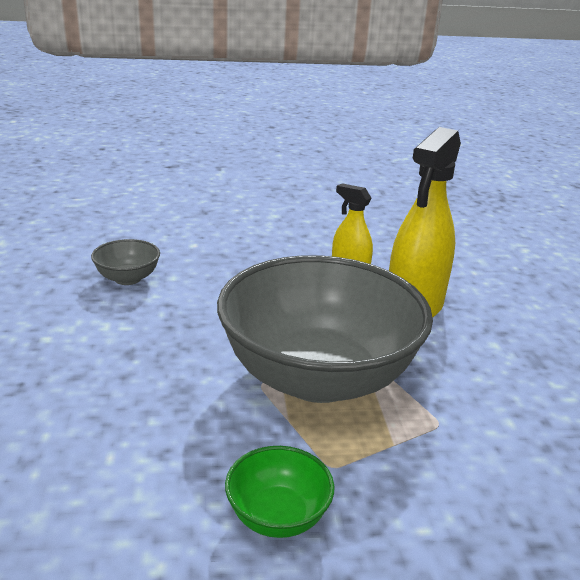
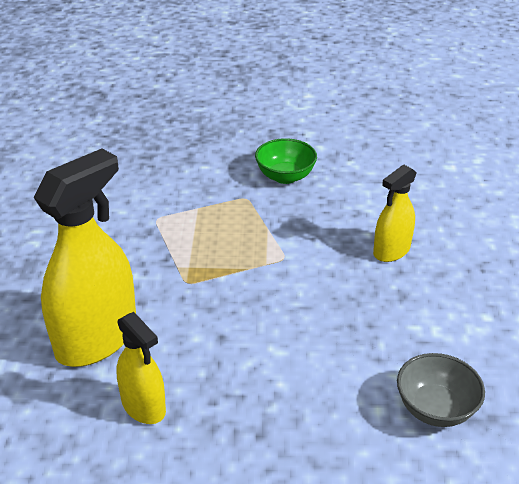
camera: 170 degrees left, 10 degrees up
(126, 398) = (391, 251): none -> yellow spray bottle
(318, 377) = (234, 260): grey bowl -> none

